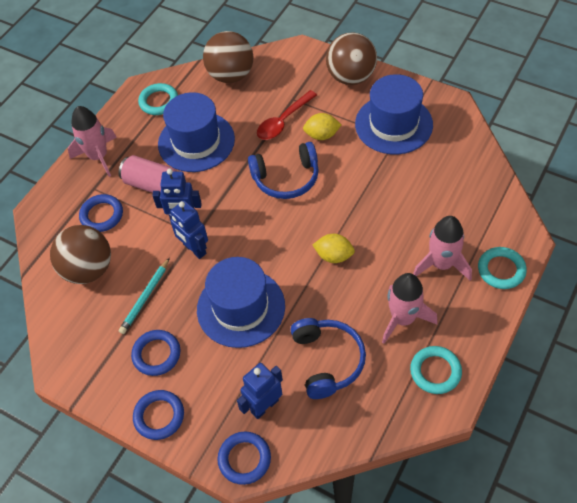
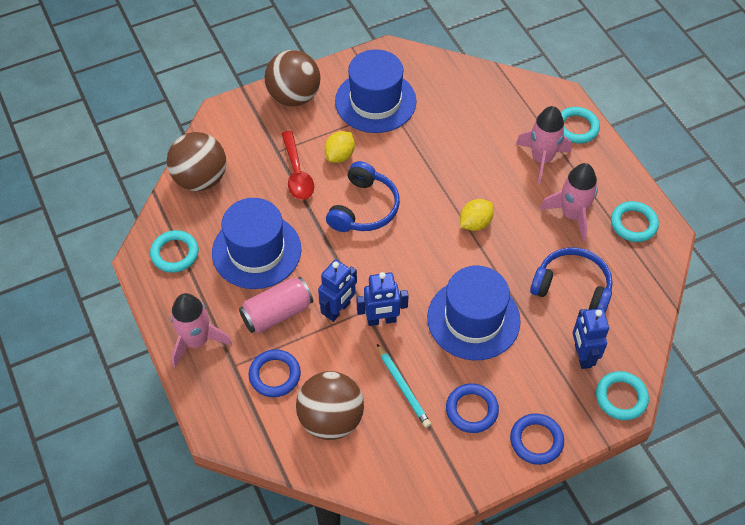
camera: 60 degrees left, 0 degrees up
(244, 459) = (621, 397): blue ring -> turquoise ring

